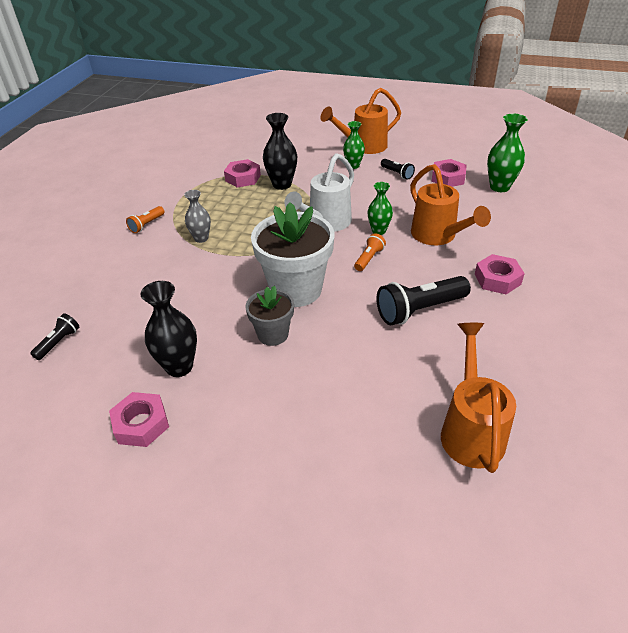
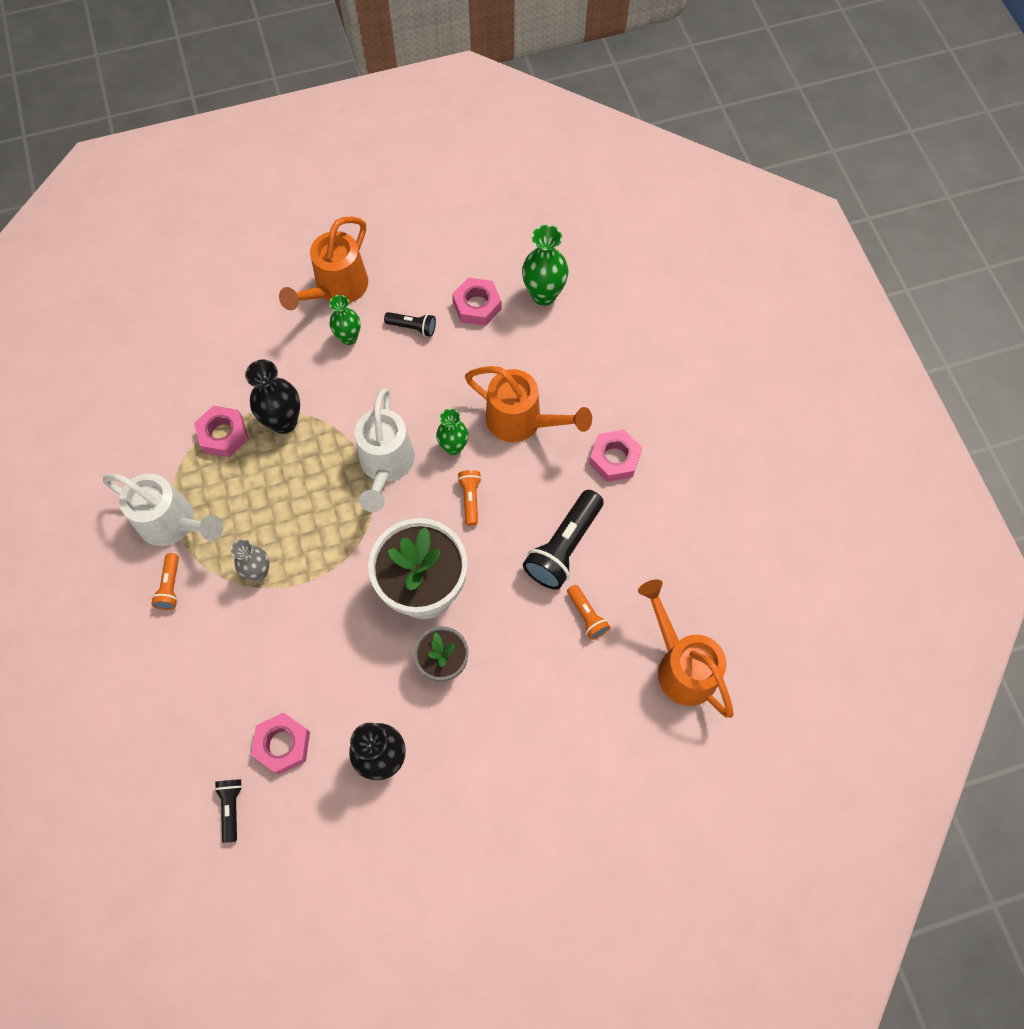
camera: 35 degrees left, 25 degrees up
(141, 424) = (401, 840): pink nut -> pink nut (283, 744)
(178, 201) = (174, 524): none -> white watering can
(407, 357) = (587, 616): none -> orange flashlight

